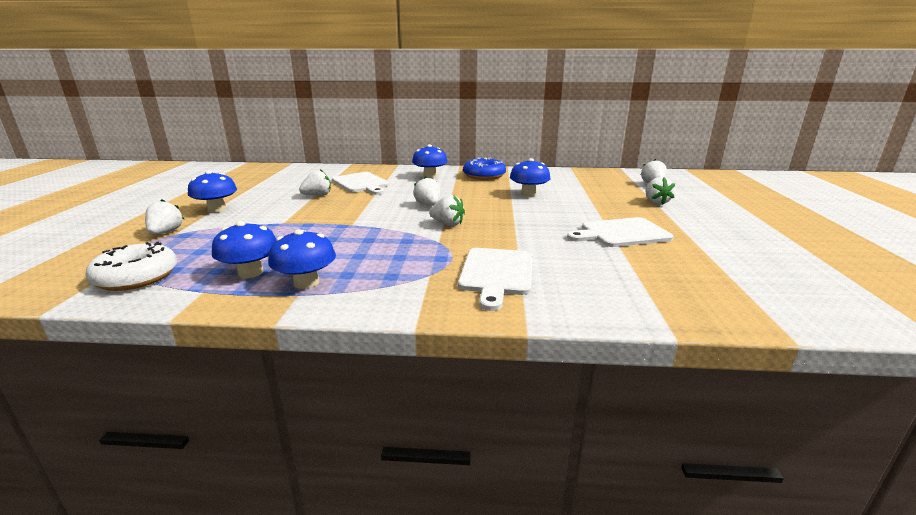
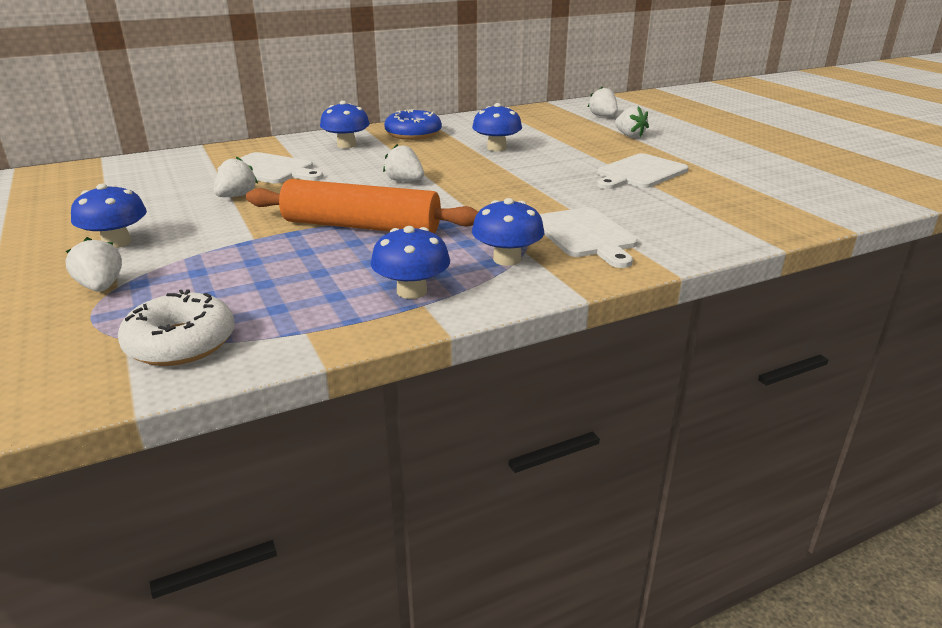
camera: 30 degrees left, 5 degrees up
(251, 272) = (326, 299): blue mushroom -> blue mushroom (507, 259)
(352, 229) = (361, 226): none -> orange rolling pin
(447, 224) = (461, 198): white strawberry -> none

